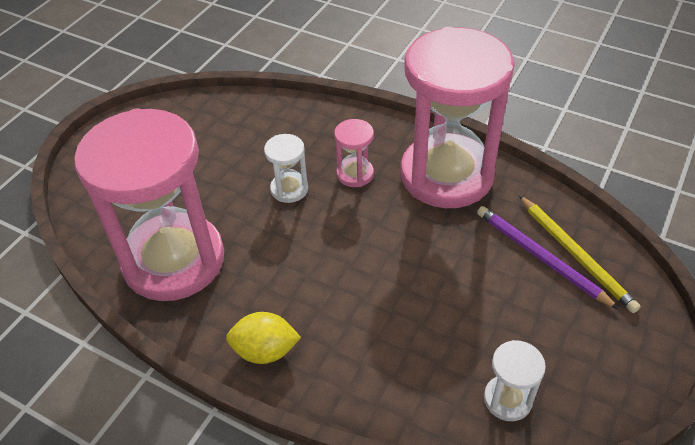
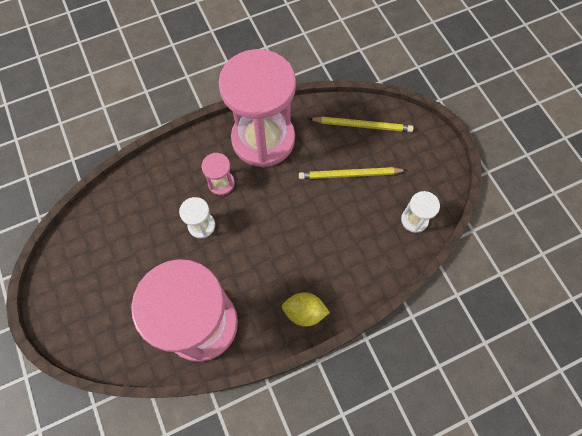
camera: 55 degrees left, 20 degrees up
(265, 351) = (304, 312): yellow lemon -> yellow lemon turned 60 degrees clockwise
(494, 284) = (350, 175): none -> yellow pencil
(541, 258) = (352, 141): purple pencil -> none

